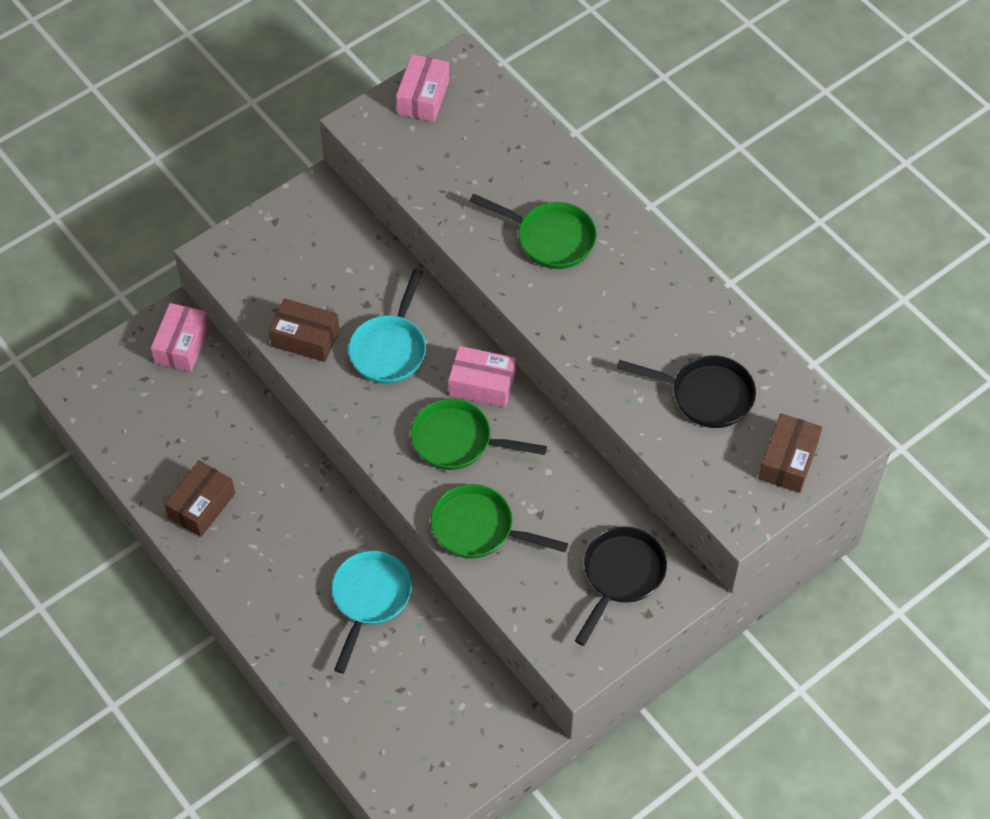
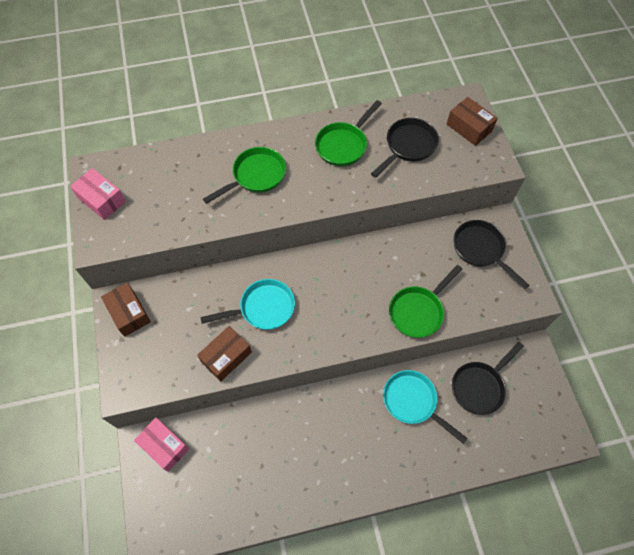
camera: 65 degrees left, 5 degrees up
(201, 505) = (297, 483): brown box -> brown box (129, 313)
(390, 348) = (263, 308): turquoise pan -> turquoise pan turned 60 degrees counterclockwise
(433, 676) = (479, 386): none -> black pan
(458, 441) = (351, 297): green pan -> green pan (343, 145)
(482, 384) = (317, 267): pink box -> none

